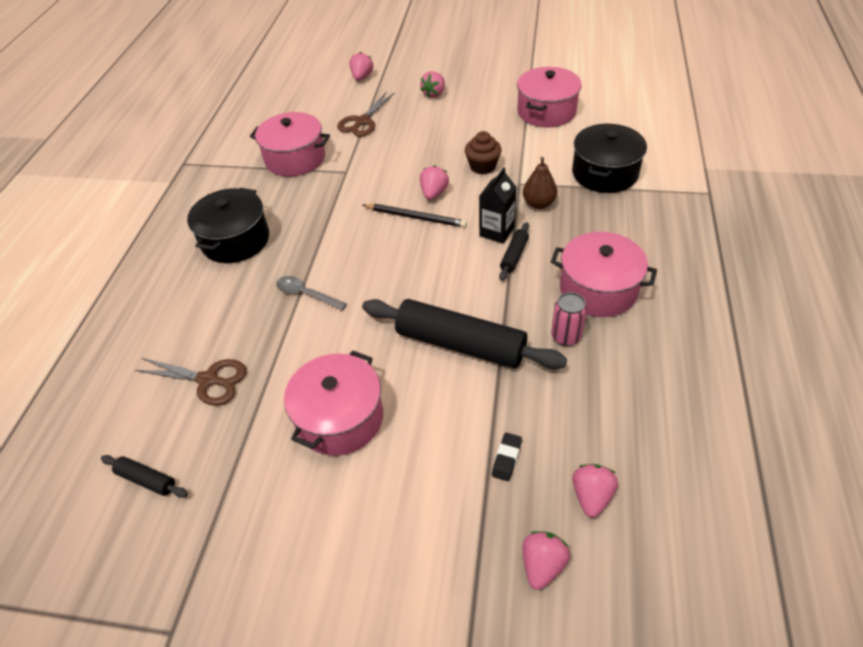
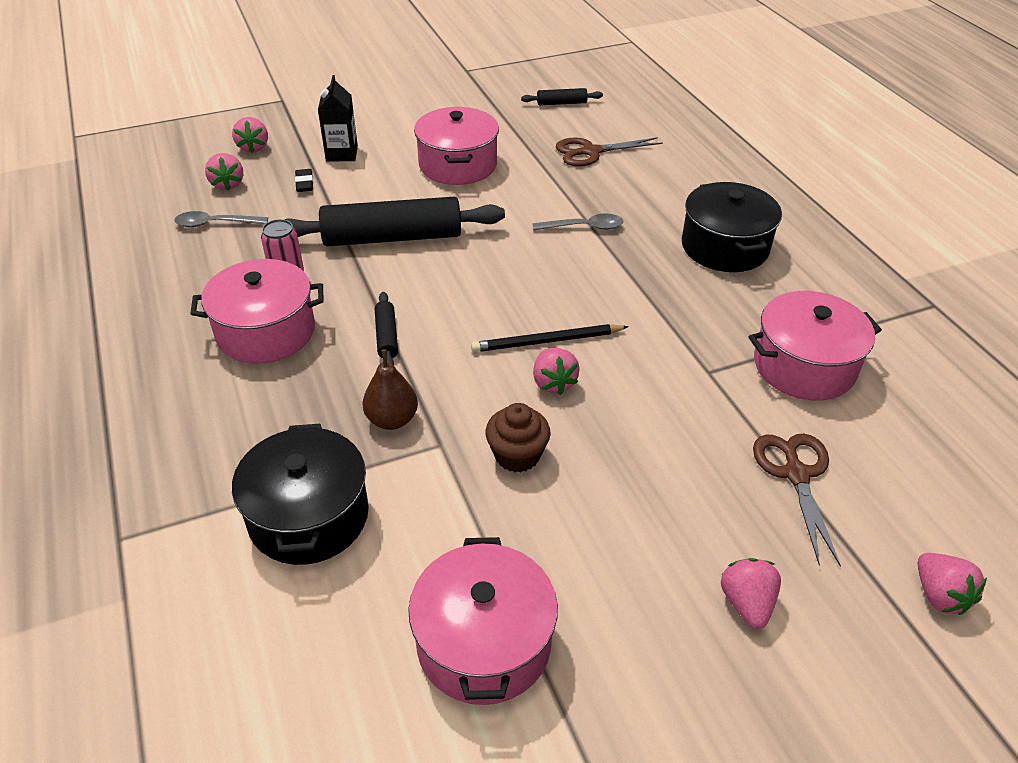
camera: 145 degrees right, 5 degrees down
(496, 232) = (427, 358): black carton -> black carton (342, 153)
(617, 431) = (215, 224): none -> grey spoon

